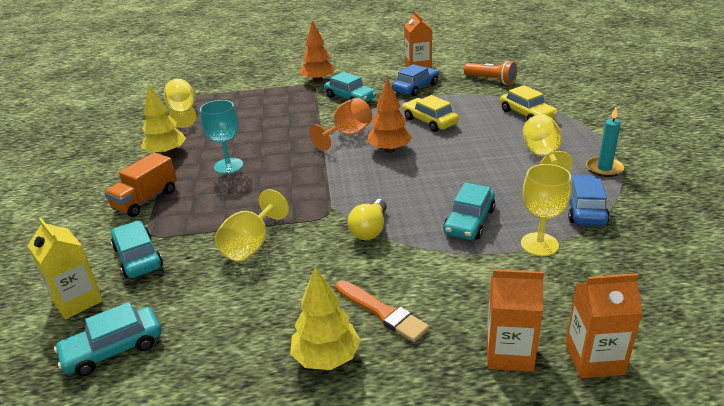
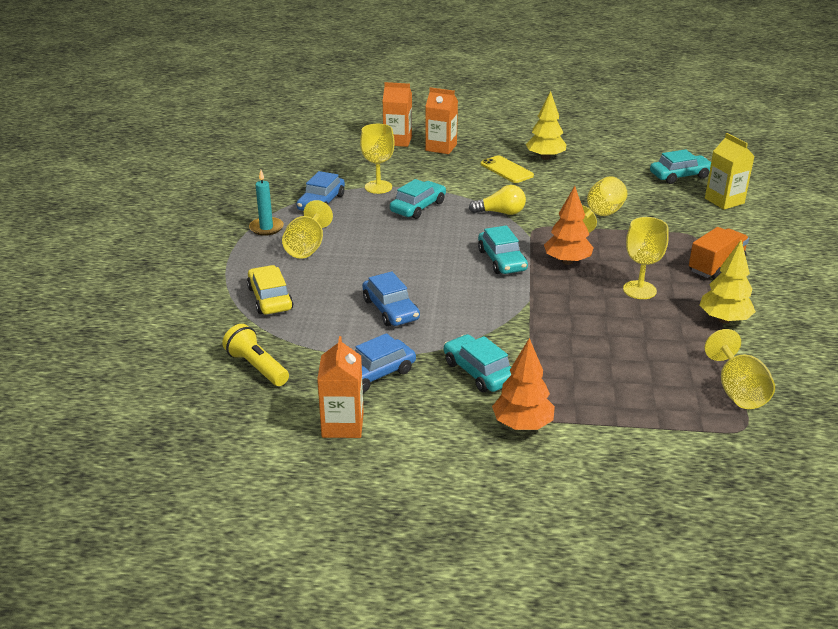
camera: 170 degrees left, 0 degrees up
(138, 257) = (694, 220): turquoise car -> turquoise car (502, 260)
(228, 166) = (639, 290): turquoise goblet -> yellow goblet
(347, 134) = (498, 308): orange goblet -> none
(370, 230) = (500, 212): yellow light bulb -> yellow light bulb turned 60 degrees clockwise
(382, 312) = (506, 170): orange brush -> yellow phone
(389, 150) = (456, 279): orange tree -> orange tree (567, 261)
(429, 121) = (390, 309): yellow car -> blue car
(491, 80) = (257, 367): orange flashlight -> yellow flashlight

